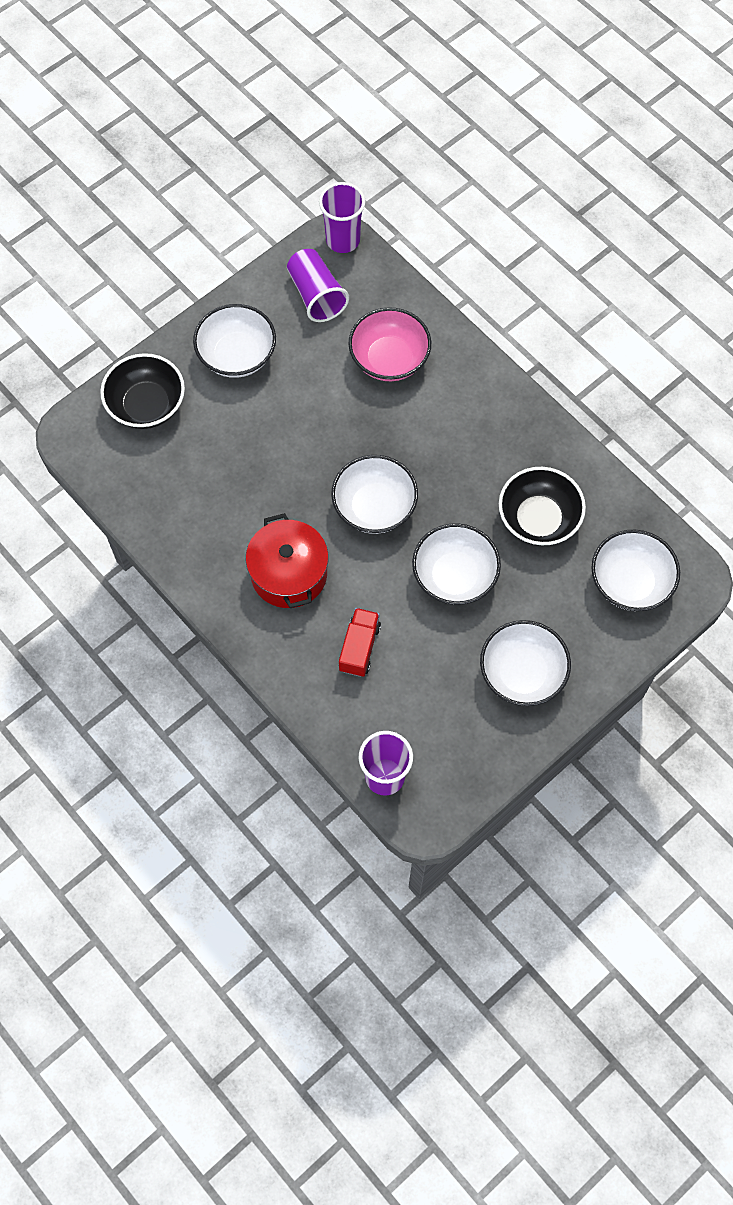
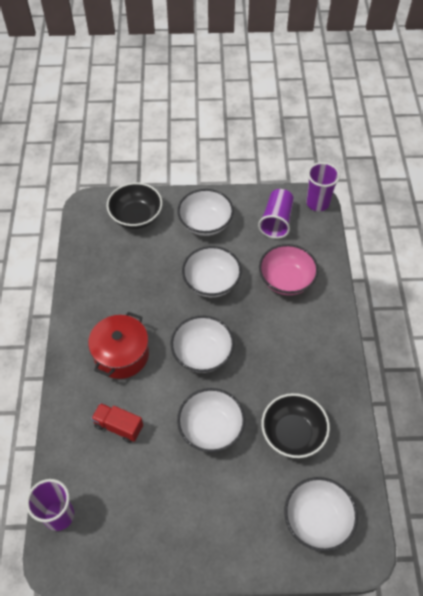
camera: 40 degrees right, 10 degrees down
(359, 648) = (118, 426): red truck -> red truck turned 120 degrees counterclockwise
(522, 673) = (196, 521): white bowl -> white bowl (211, 282)

